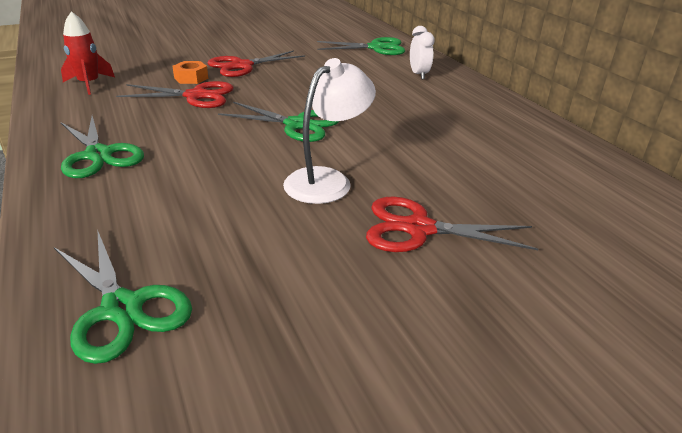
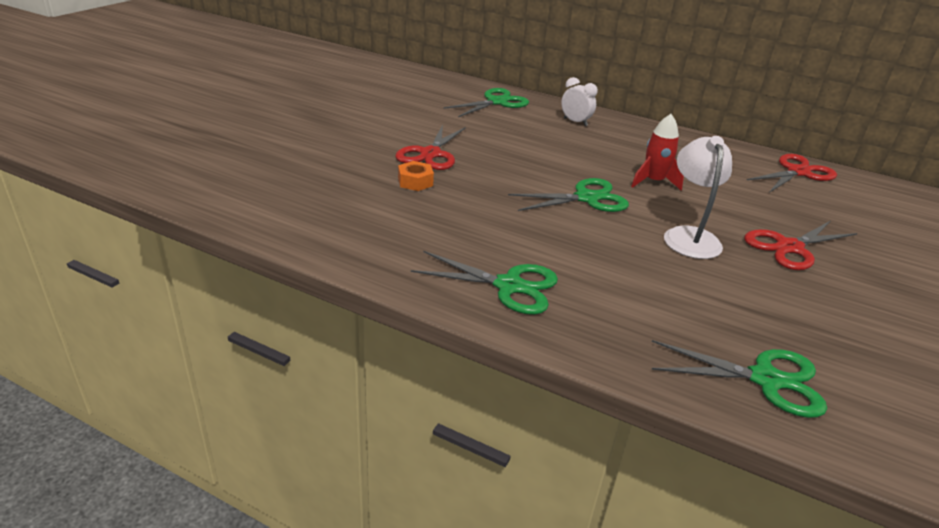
camera: 40 degrees left, 0 degrees up
(89, 84) = (334, 221): red rocket -> red rocket (653, 182)
(196, 96) = (459, 199): red scissors -> red scissors (798, 172)

